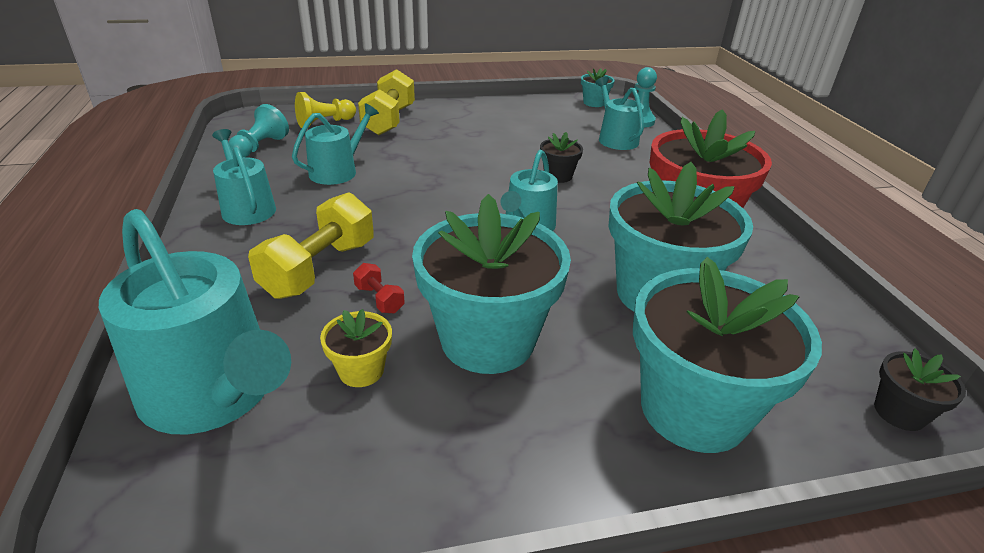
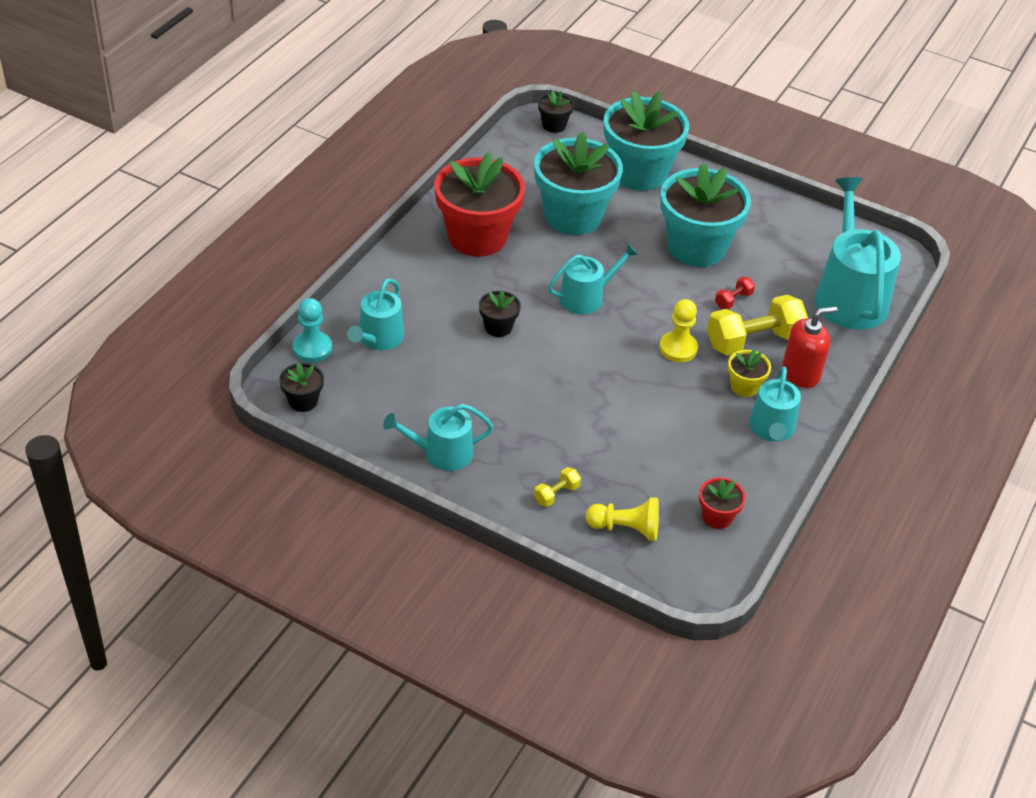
camera: 140 degrees left, 10 degrees up
(241, 263) = (801, 373): none -> red soap dispenser
(260, 147) = (717, 517): turquoise pawn -> red flower pot
(338, 171) = (671, 436): turquoise watering can -> turquoise watering can (442, 453)
(361, 370) = (773, 268): yellow flower pot -> yellow flower pot (744, 386)
(379, 299) = (733, 300): red dumbbell -> red dumbbell turned 45 degrees clockwise
(389, 121) = (556, 494): yellow dumbbell -> yellow dumbbell, size x0.46
(394, 227) = (678, 348): none -> yellow pawn
(594, 103) = (303, 401): turquoise flower pot -> black flower pot

